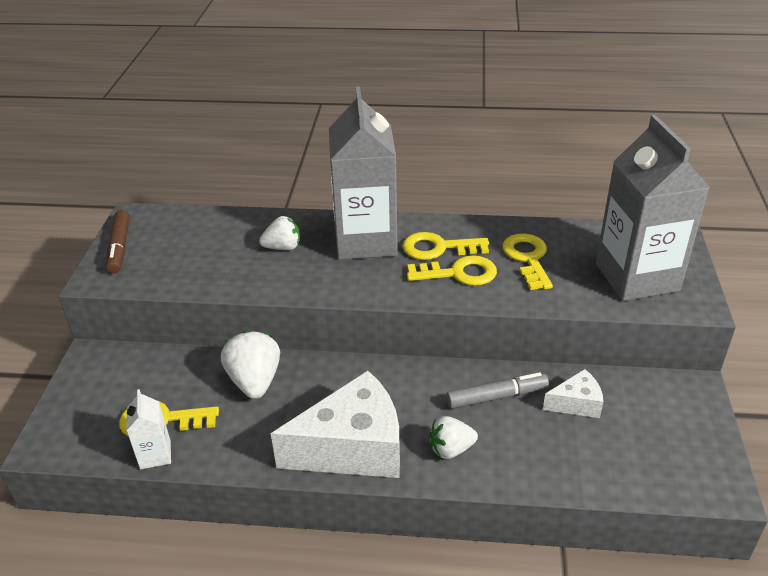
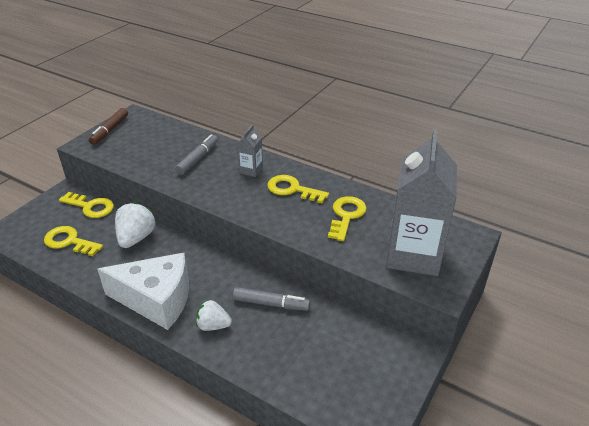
camera: 25 degrees right, 0 degrees up
(155, 455) = (50, 260): white carton -> none
(283, 247) = (198, 159): white strawberry -> grey marker
(366, 241) = (251, 170): grey carton -> grey carton, size x0.43
(459, 273) = (290, 210): yellow key -> yellow key (91, 207)
(576, 404) = (320, 330): white cheese -> none

